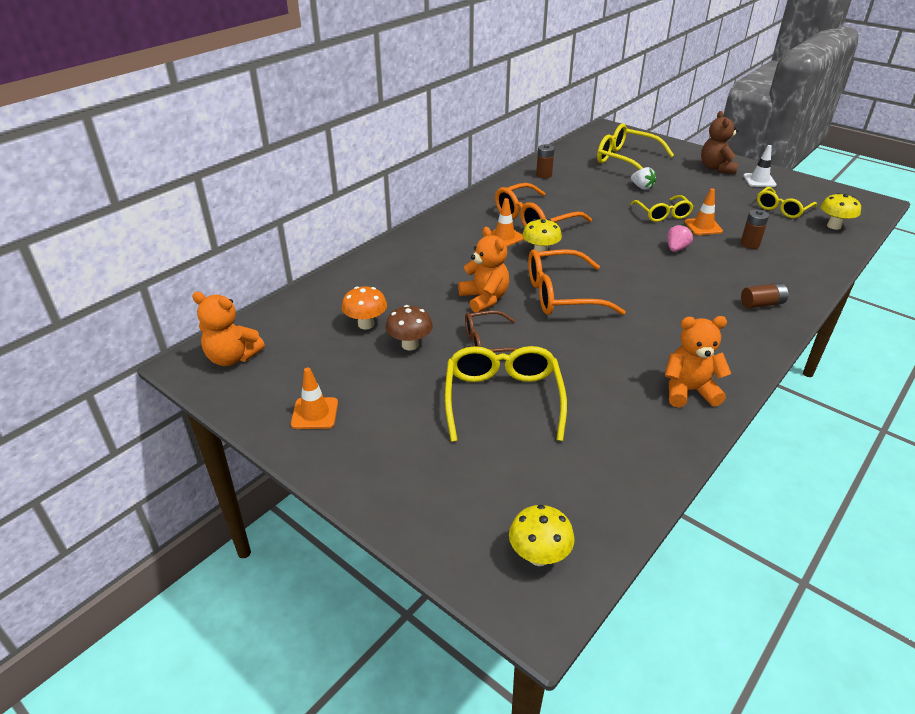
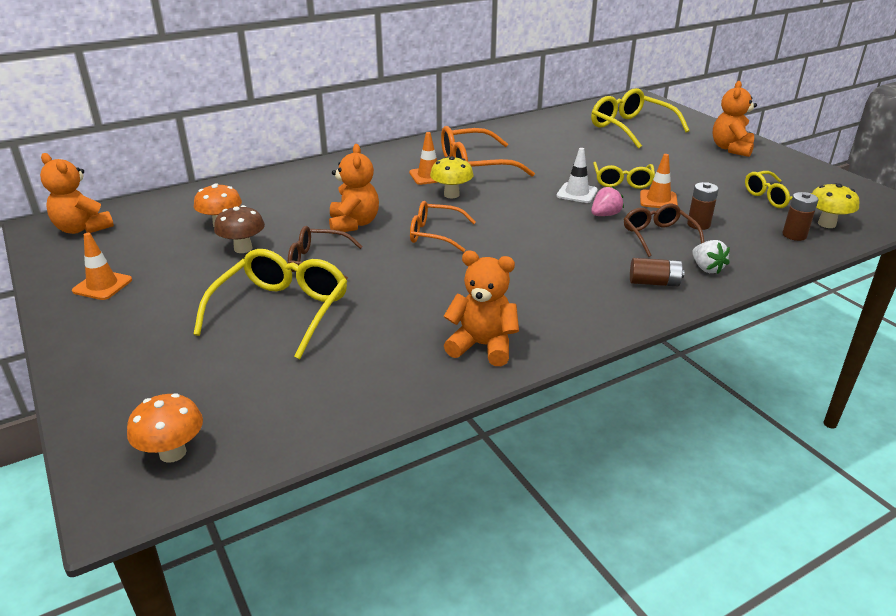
camera: 20 degrees right, 5 degrees down
(539, 556) = (172, 453): yellow mushroom -> orange mushroom
(544, 175) = (525, 129): brown battery -> brown battery (794, 235)
(561, 295) = (434, 234): orange glasses -> orange glasses, size x0.63
(642, 187) = (623, 154): white strawberry -> white strawberry (706, 268)
(716, 168) = (731, 149): brown teddy bear -> orange teddy bear
(730, 261) = (658, 236): none -> brown glasses
(759, 180) = (773, 167): white traffic cone -> white traffic cone (577, 193)

